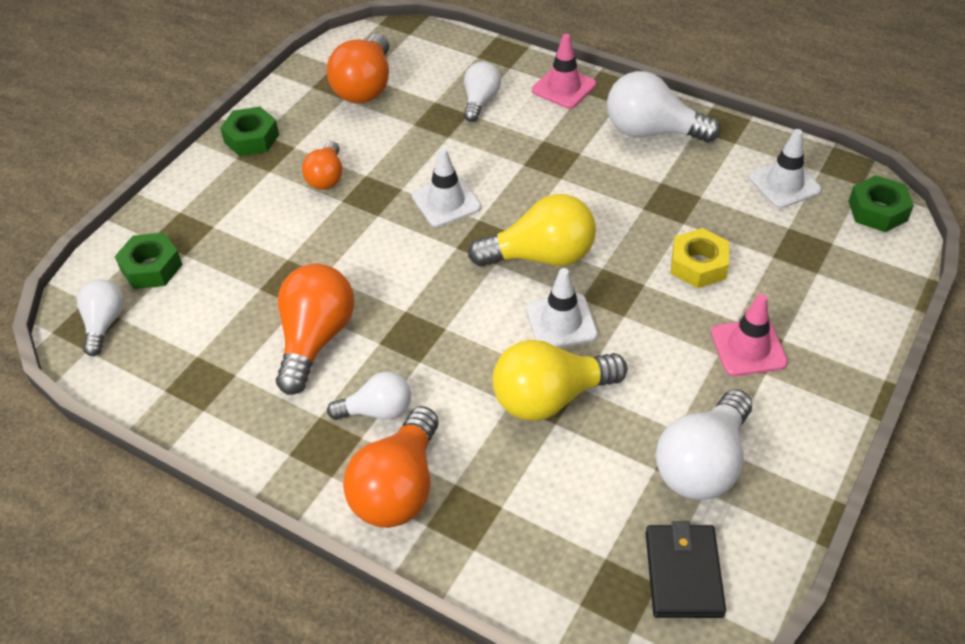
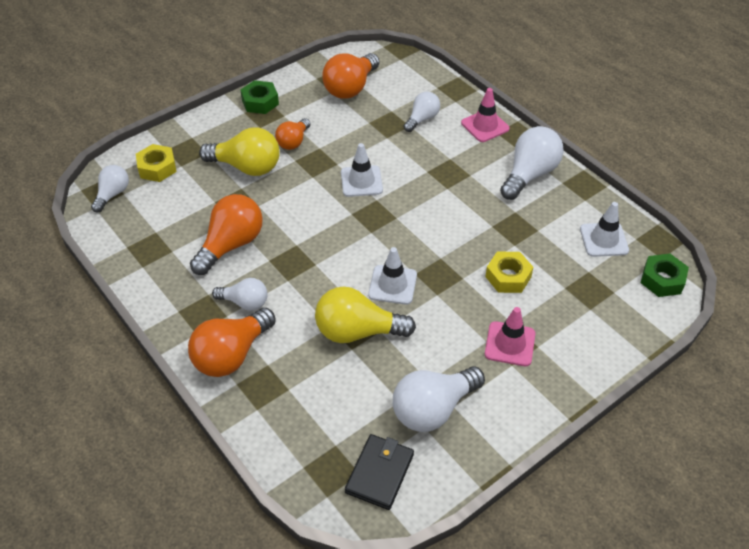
camera: 20 degrees right, 0 degrees up
(151, 267) = (157, 168): green nut -> yellow nut
(541, 256) = (404, 237): yellow light bulb -> yellow light bulb (246, 167)
(652, 131) = (529, 174): white light bulb -> white light bulb turned 90 degrees clockwise

